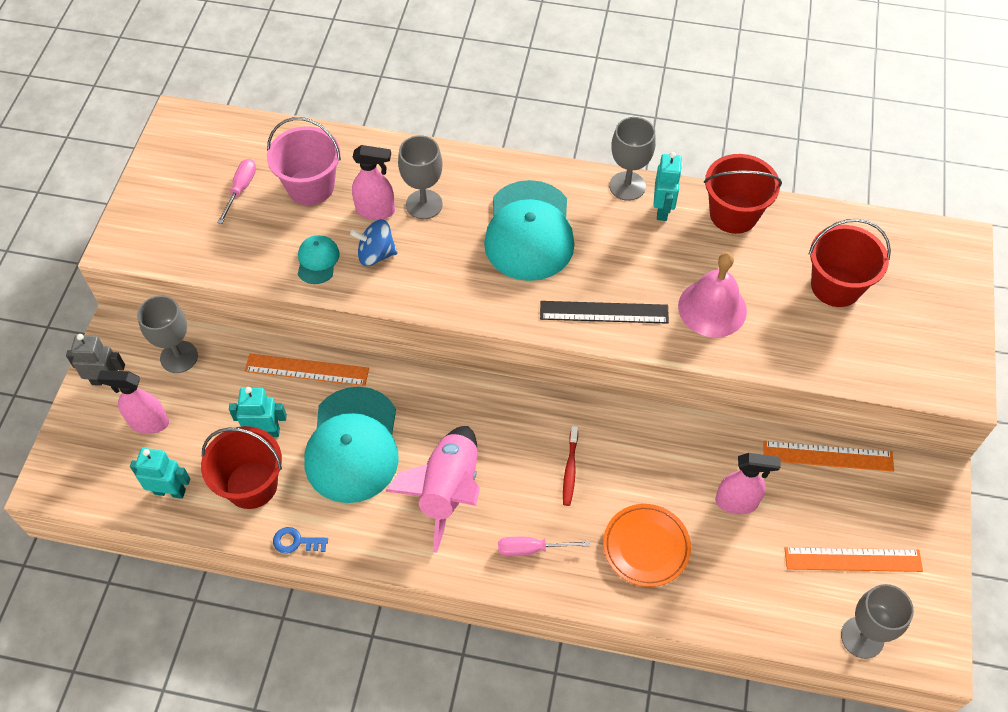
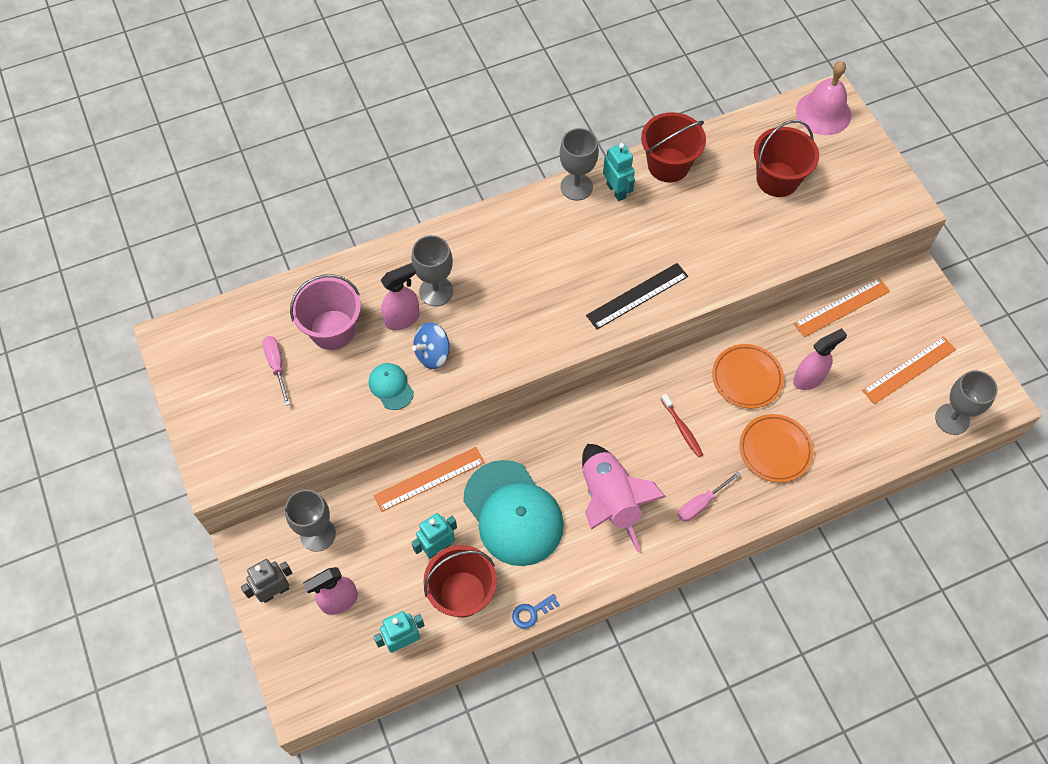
camera: 35 degrees left, 5 degrees up
(529, 231) = (533, 265): turquoise cap -> none
(672, 463) = (746, 378): none -> orange plate
(712, 308) = (708, 246): pink bell -> pink bell (823, 113)

